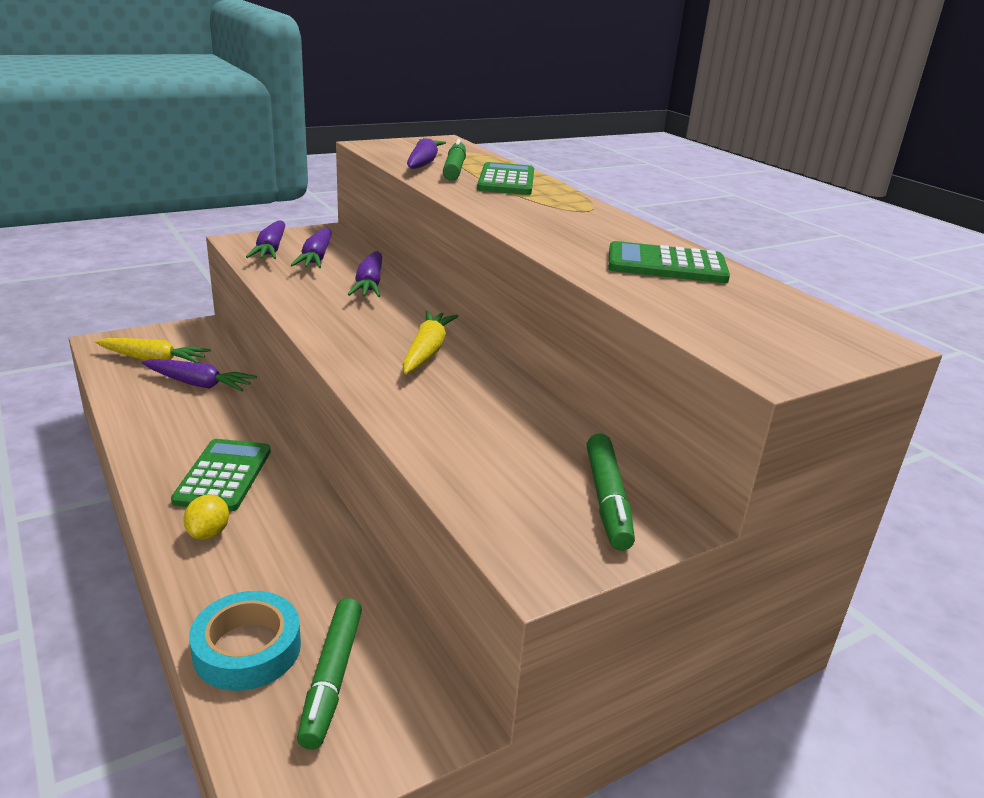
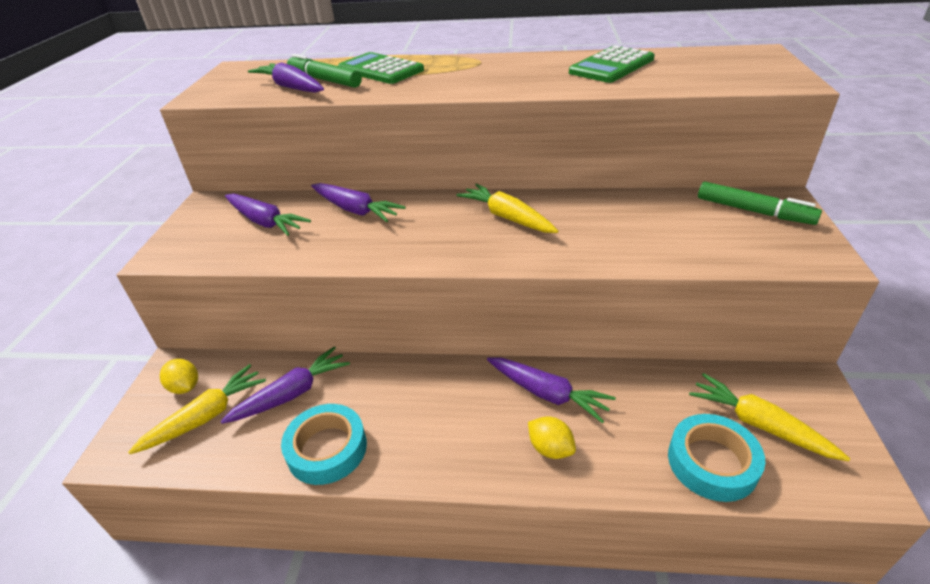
camera: 50 degrees left, 10 degrees up
(147, 420) = (327, 449): none -> turquoise tape
(179, 340) = (185, 387): none -> yellow lemon
(223, 476) = (469, 417): green calculator -> none
(271, 250) = (212, 242): purple carrot -> purple carrot (547, 394)
(331, 678) = (759, 424): green marker -> yellow carrot

